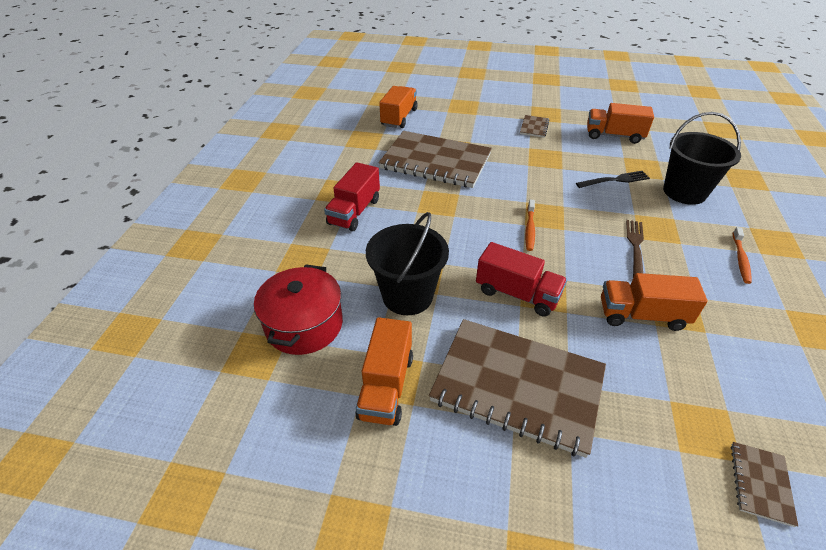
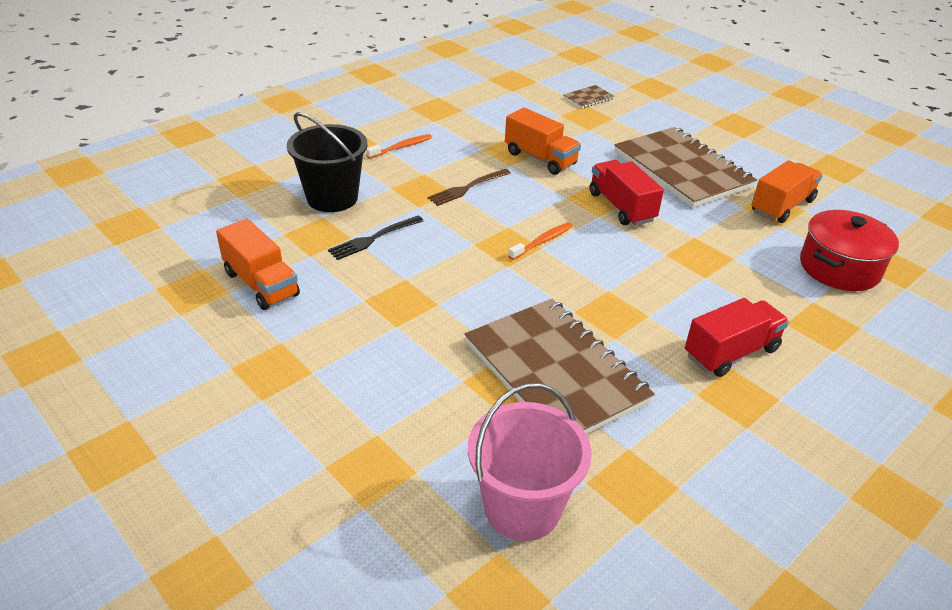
camera: 145 degrees left, 5 degrees down
(399, 118) = (522, 508): orange truck -> pink bucket
(407, 296) = (724, 246): black bucket -> none
(534, 127) = (334, 354): brown notebook -> none
(615, 180) = (373, 239): black fork -> black fork turned 60 degrees counterclockwise

